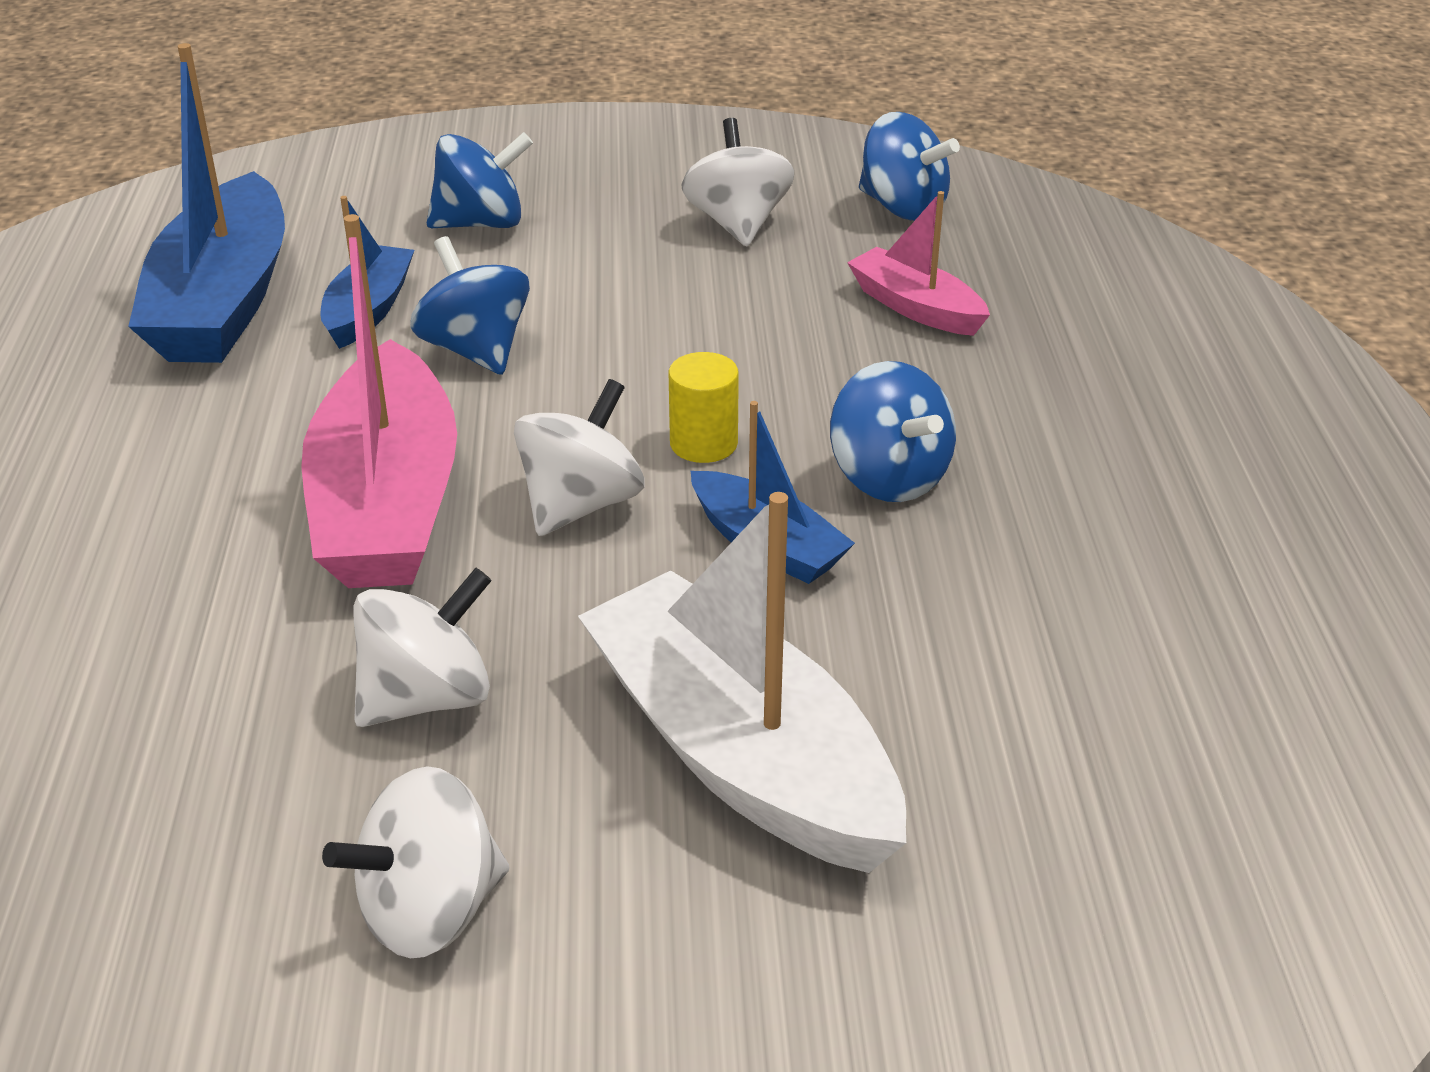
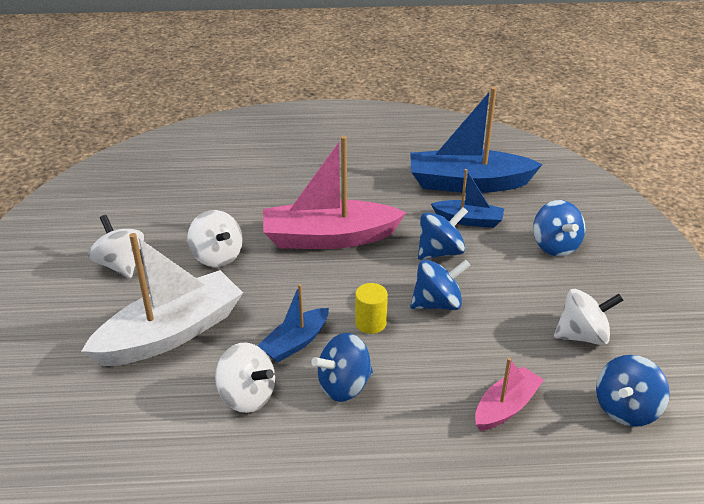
camera: 90 degrees right, 0 degrees up
(581, 504) = (326, 287): white spinning top -> white spinning top (247, 396)
(645, 361) = (437, 303): none -> blue spinning top

